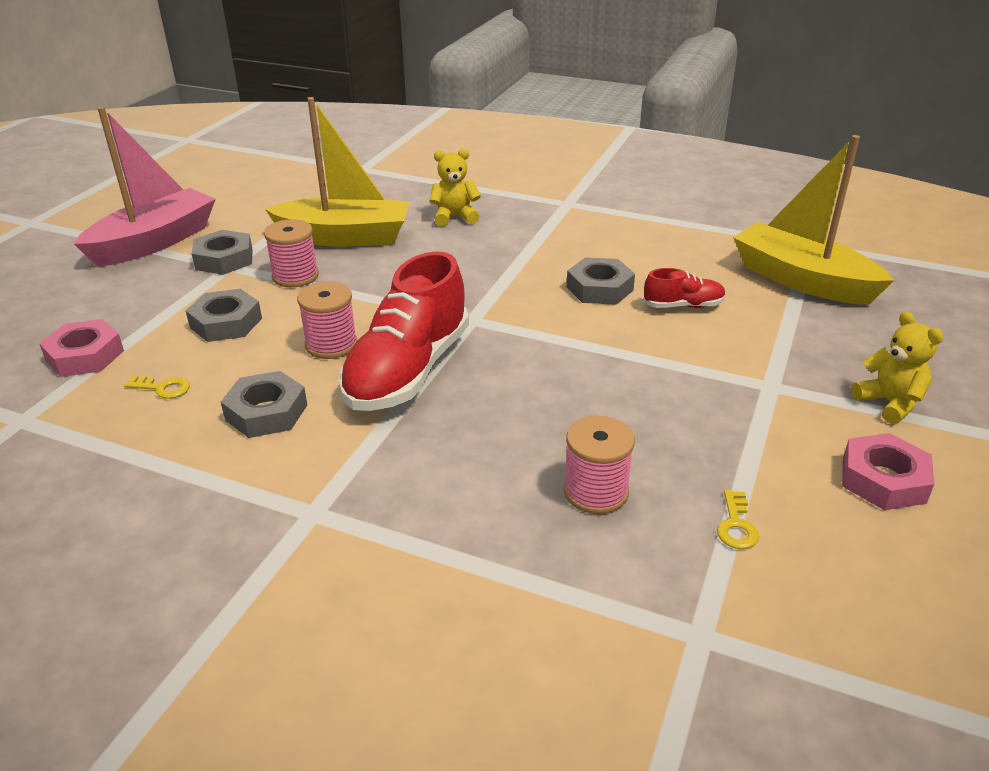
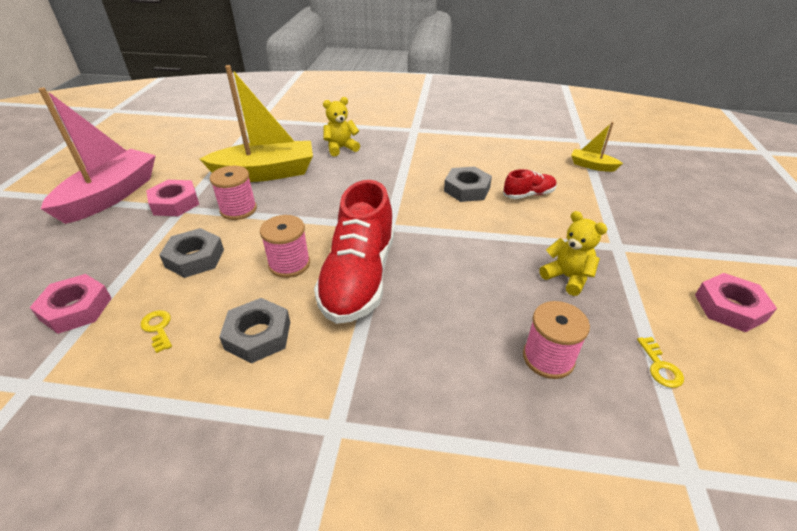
camera: 15 degrees left, 5 degrees up
(163, 388) = (158, 328): yellow key -> yellow key turned 120 degrees counterclockwise
(224, 259) = (175, 203): grey nut -> pink nut
(802, 280) = (592, 166): yellow boat -> yellow boat, size x0.46
(889, 403) = (697, 247): yellow teddy bear -> yellow teddy bear (567, 277)

